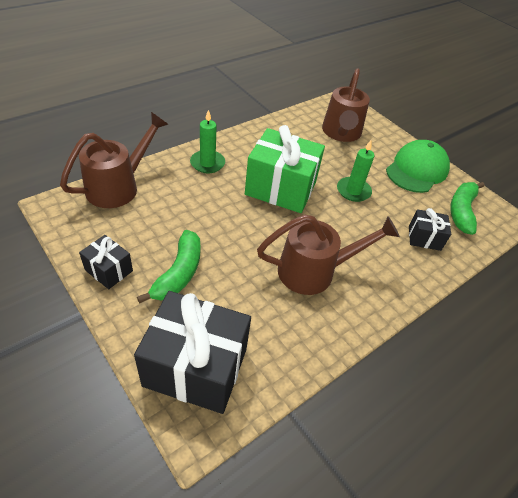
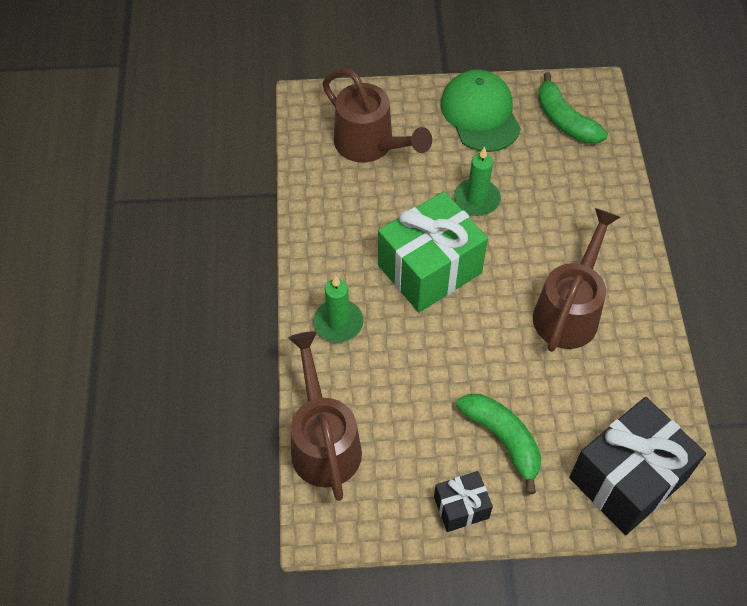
camera: 50 degrees left, 10 degrees up
(424, 238) = (581, 182): black gift -> none

